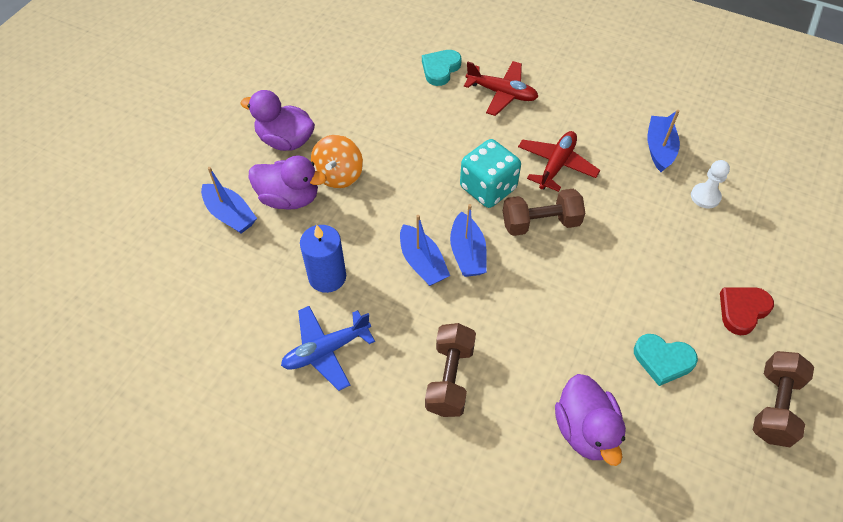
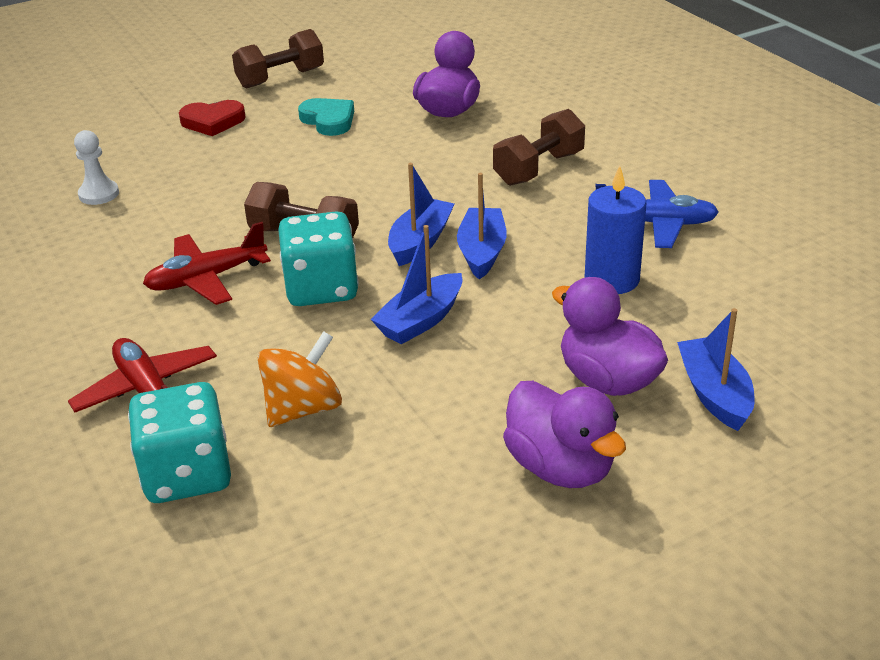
camera: 145 degrees left, 20 degrees down
(338, 175) = (510, 381): orange spinning top -> orange spinning top (303, 409)
(440, 69) = (187, 474): turquoise heart -> turquoise dice
(659, 149) = (65, 248): blue boat -> blue boat (421, 320)

